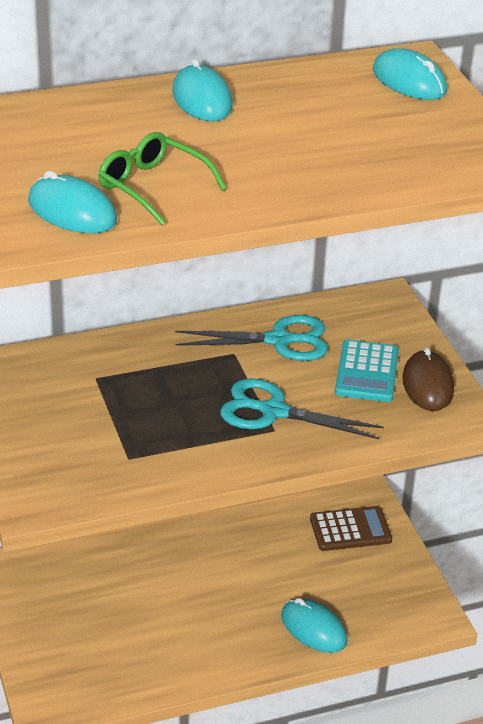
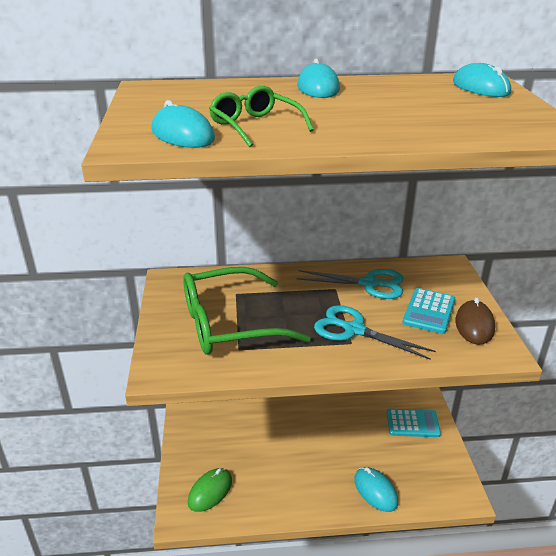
camera: 15 degrees right, 5 degrees down
(80, 666) = (210, 491): none -> green mouse
(105, 424) = (230, 324): none -> green glasses
(350, 529) = (412, 423): brown calculator -> turquoise calculator

